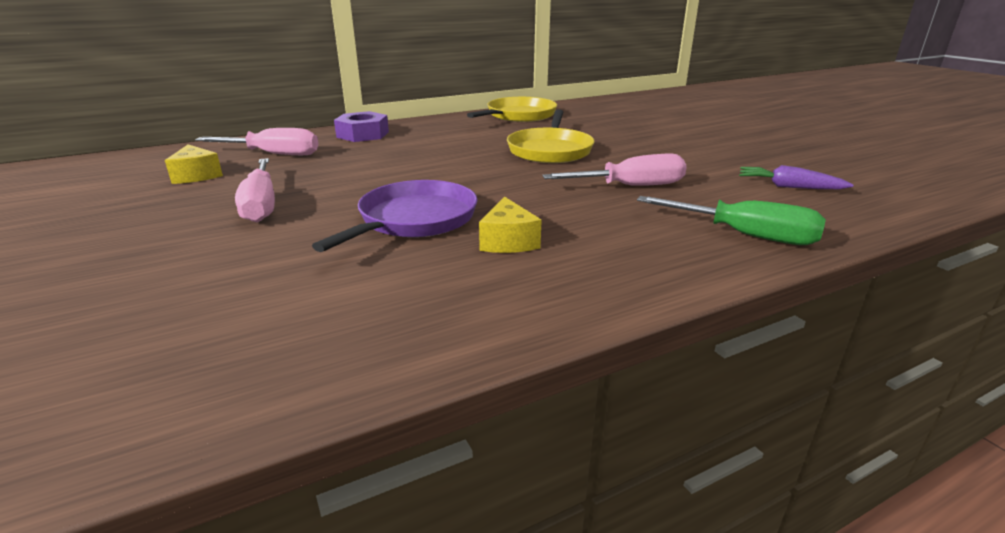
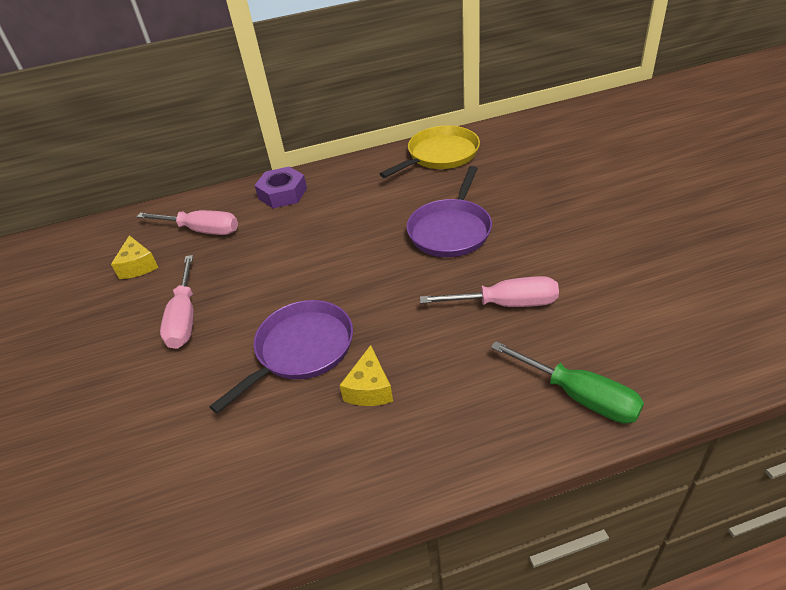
camera: 15 degrees right, 15 degrees up
(550, 150) = (451, 230): yellow pan -> purple pan
(789, 187) = (663, 313): purple carrot -> none

